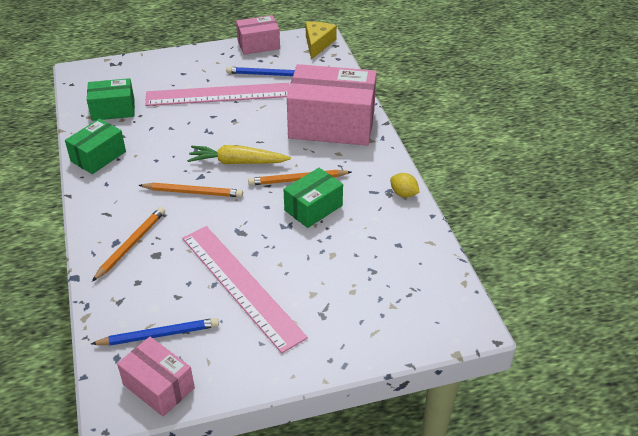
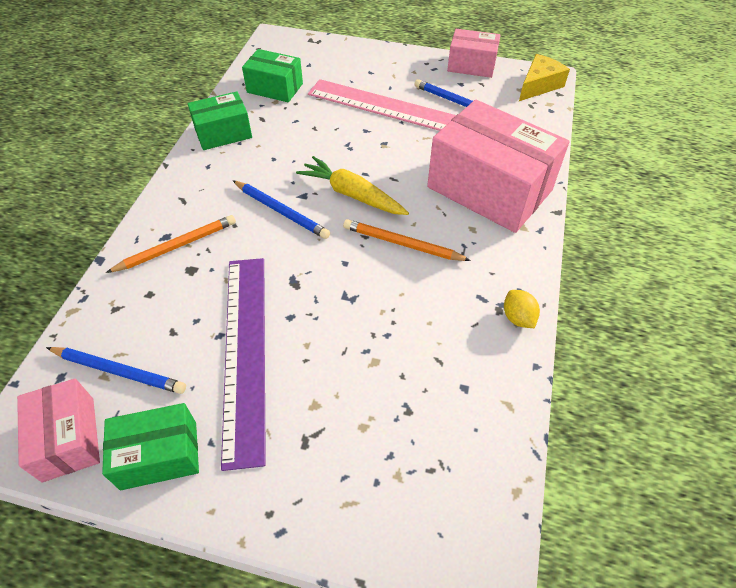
camera: 30 degrees right, 10 degrees up
(193, 192) = (281, 211): orange pencil -> blue pencil
(241, 285) = (246, 352): pink ruler -> purple ruler
(313, 208) = (395, 288): green box -> green box (159, 455)

